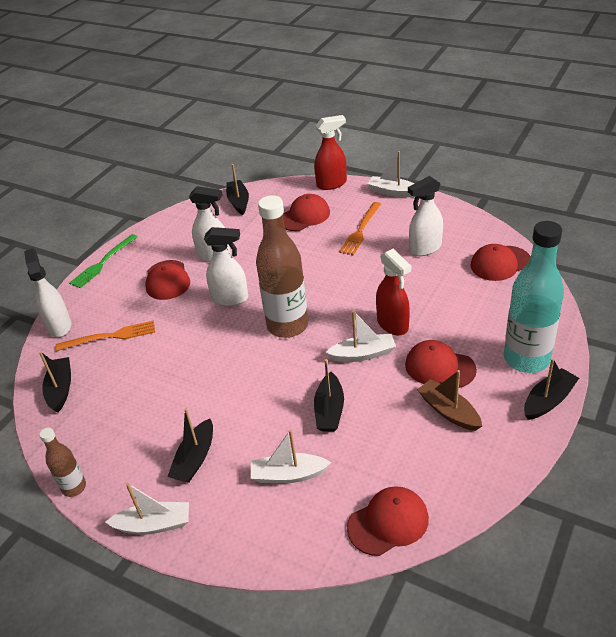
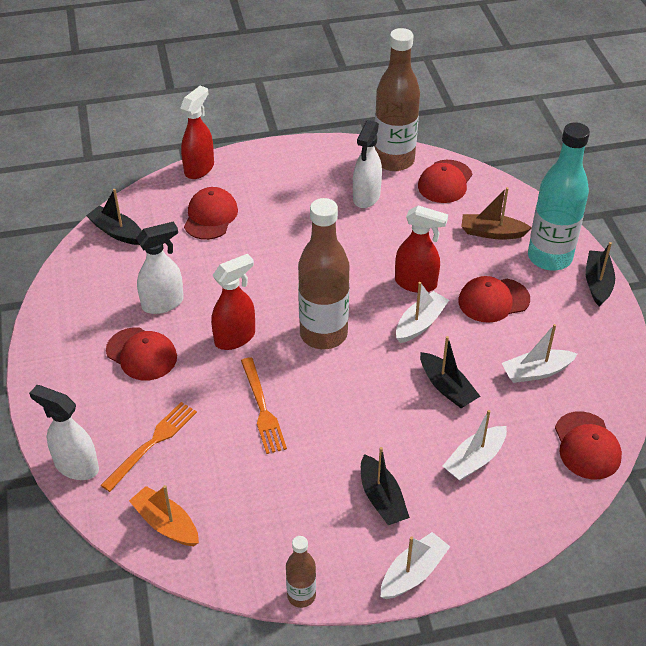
camera: 45 degrees left, 5 degrees up
(60, 389) = (166, 524): black boat -> orange boat
(103, 262) = (37, 374): green fork -> none
(230, 298) = (235, 338): white spray bottle -> red spray bottle
(360, 230) = (286, 206): orange fork -> orange fork (262, 408)
(388, 522) = (587, 446): red cap -> red cap turned 150 degrees clockwise
(393, 192) = (273, 152): white boat -> white boat (536, 372)
(448, 411) = (538, 333): brown boat -> brown boat (492, 233)
(476, 232) = (394, 160): none -> brown bottle

